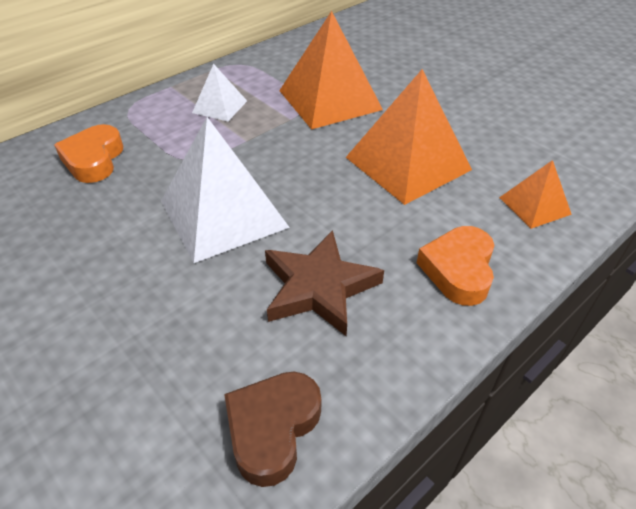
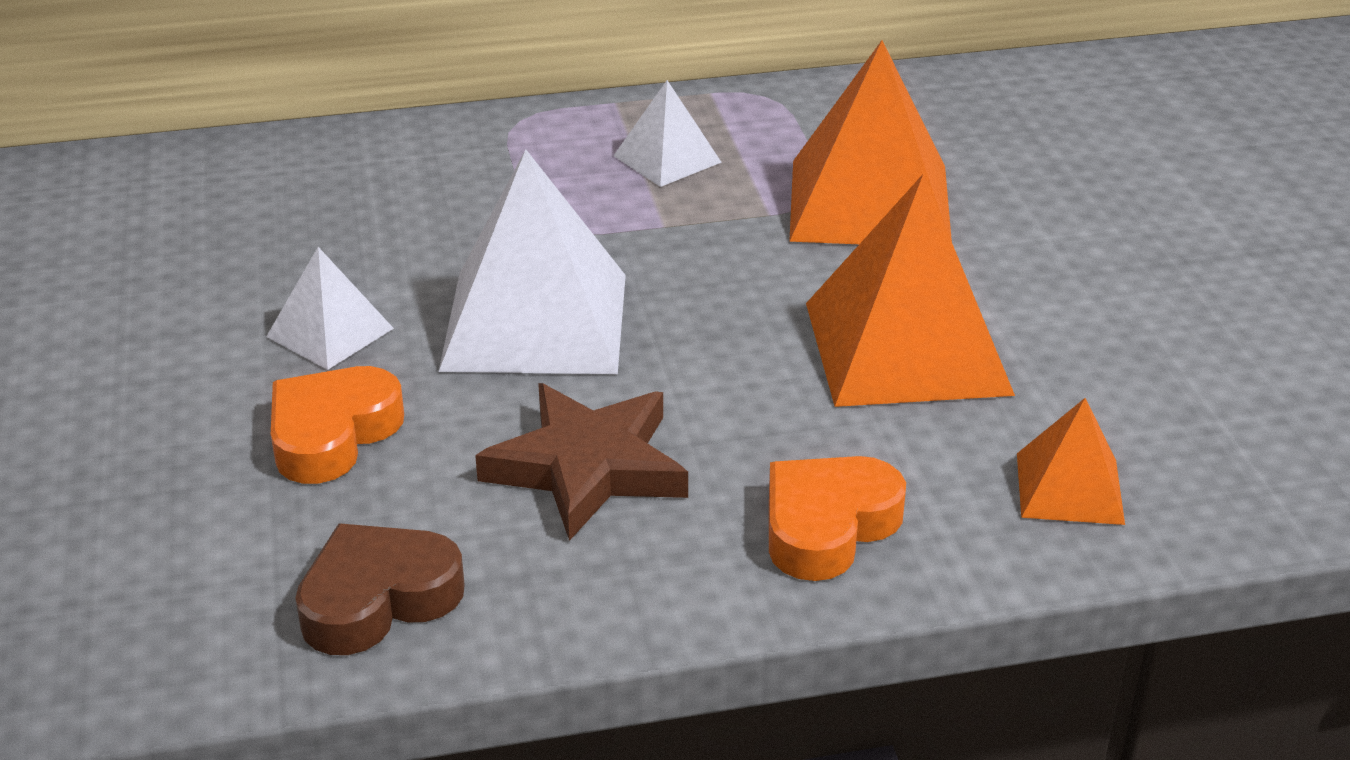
camera: 30 degrees right, 10 degrees down
(94, 160) = (410, 183): orange heart -> orange heart (332, 434)
(111, 263) = (330, 332): none -> white pyramid

